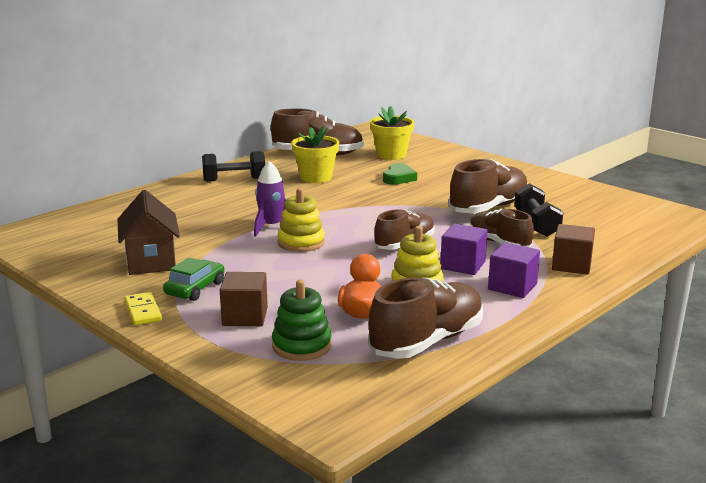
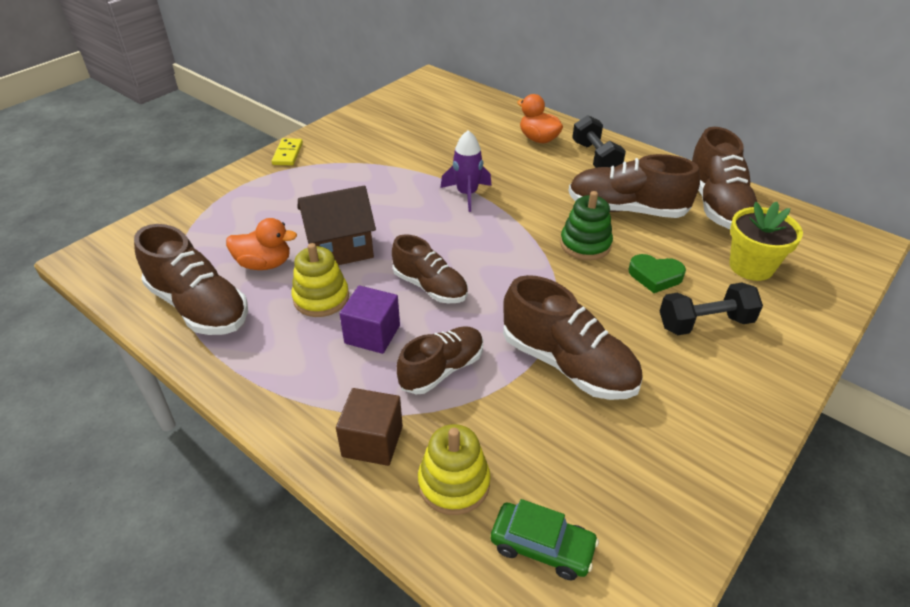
camera: 85 degrees right, 20 degrees up
(143, 311) = (287, 154): yellow domino -> yellow domino turned 60 degrees counterclockwise
(151, 261) = (380, 143): brown house -> brown house (340, 249)
(189, 196) = (538, 139): none -> orange duck
(195, 288) = (325, 171): green car -> green car (542, 546)
(245, 316) = (269, 200): brown cube -> none
(301, 242) = (427, 216): yellow stacking toy -> yellow stacking toy (454, 483)
(302, 346) = (211, 234): green stacking toy -> green stacking toy (585, 244)
(316, 177) = (626, 210): yellow flower pot -> brown shoe
(512, 287) = (311, 376): purple cube -> none
(536, 224) = (515, 414): black dumbbell -> black dumbbell (705, 323)

